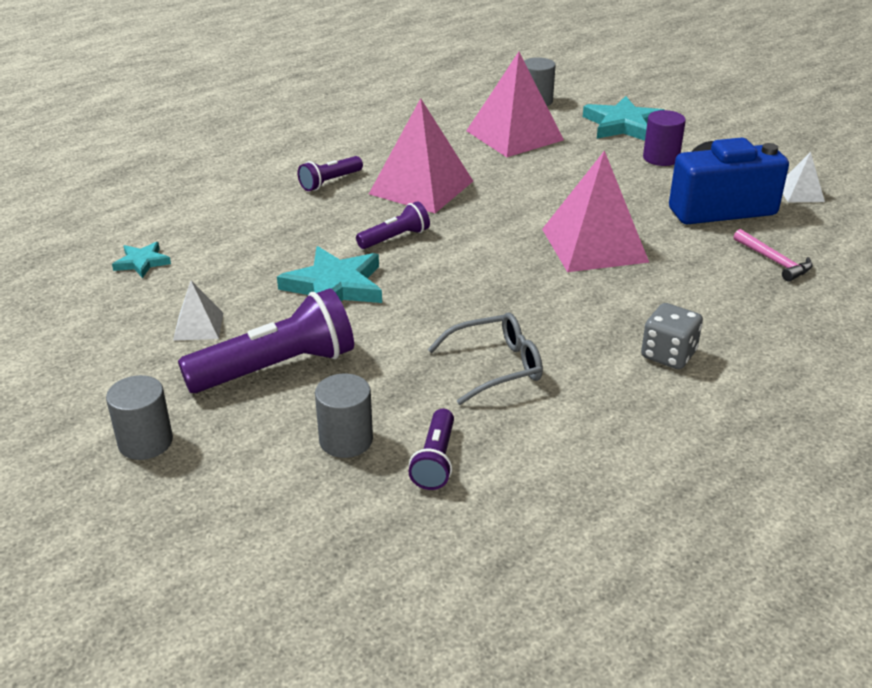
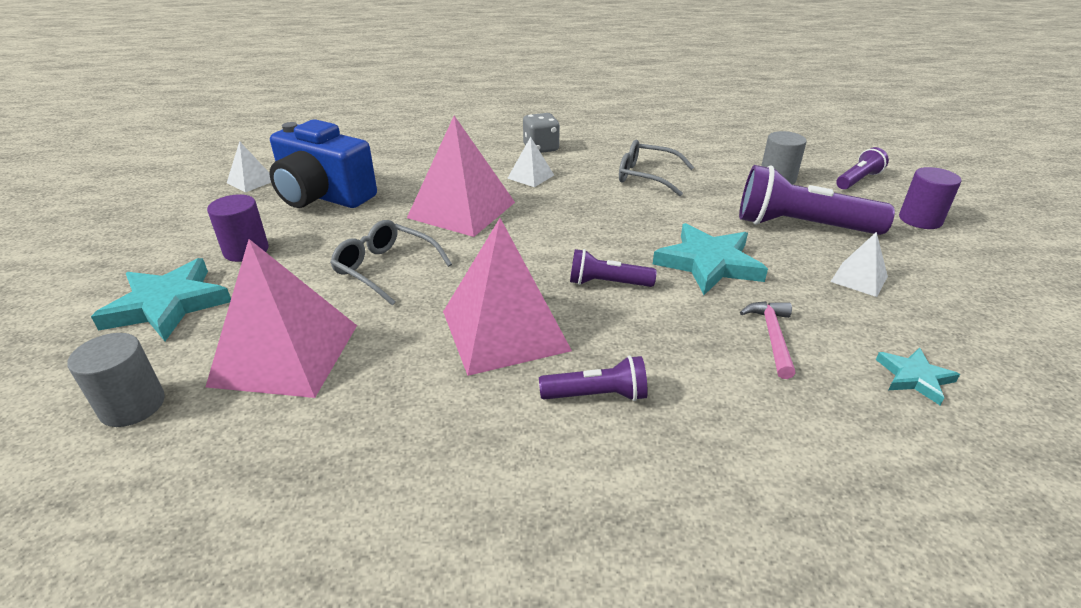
camera: 140 degrees left, 0 degrees up
(145, 442) = (920, 219): grey cylinder -> purple cylinder
(435, 461) = (731, 157): purple flashlight -> purple flashlight (858, 180)
(554, 185) = (385, 269): none -> grey glasses
(605, 307) = (530, 176): none -> white pyramid
(774, 261) = (382, 158): pink hammer -> pink hammer (772, 337)

